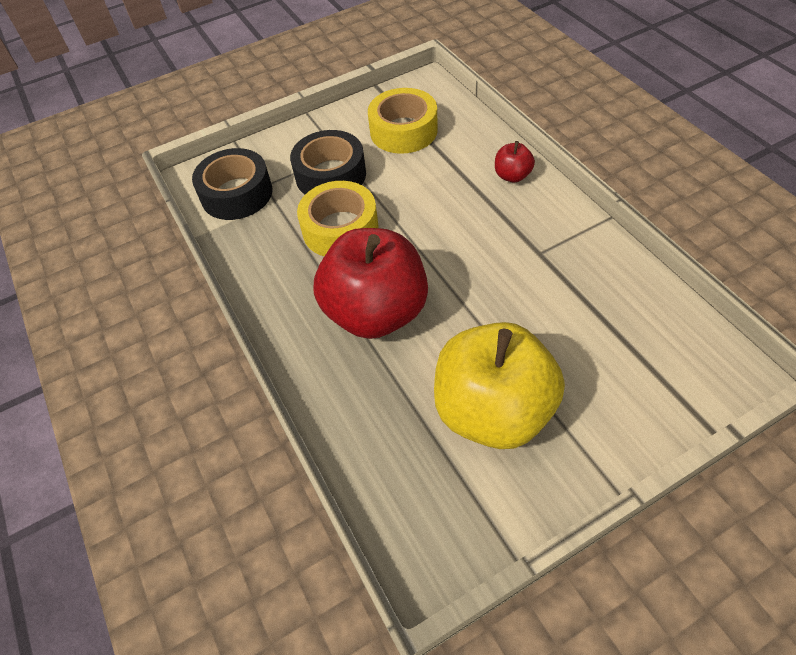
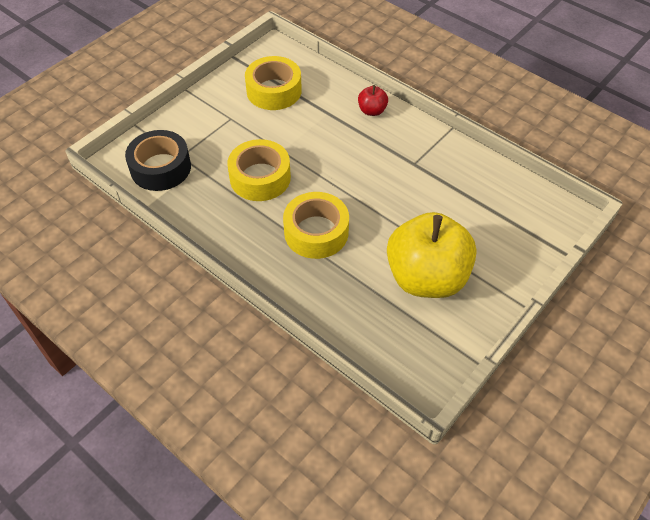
camera: 25 degrees left, 0 degrees up
(330, 175) = (232, 137): black tape -> none
(376, 312) = (316, 232): red apple -> yellow tape

